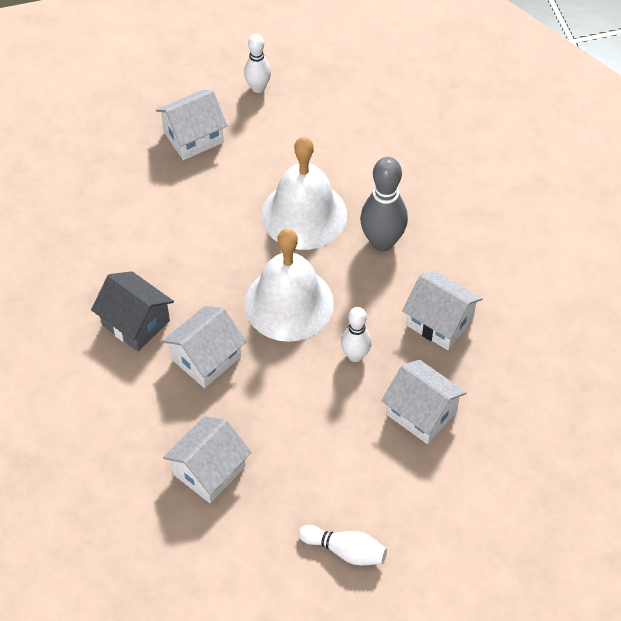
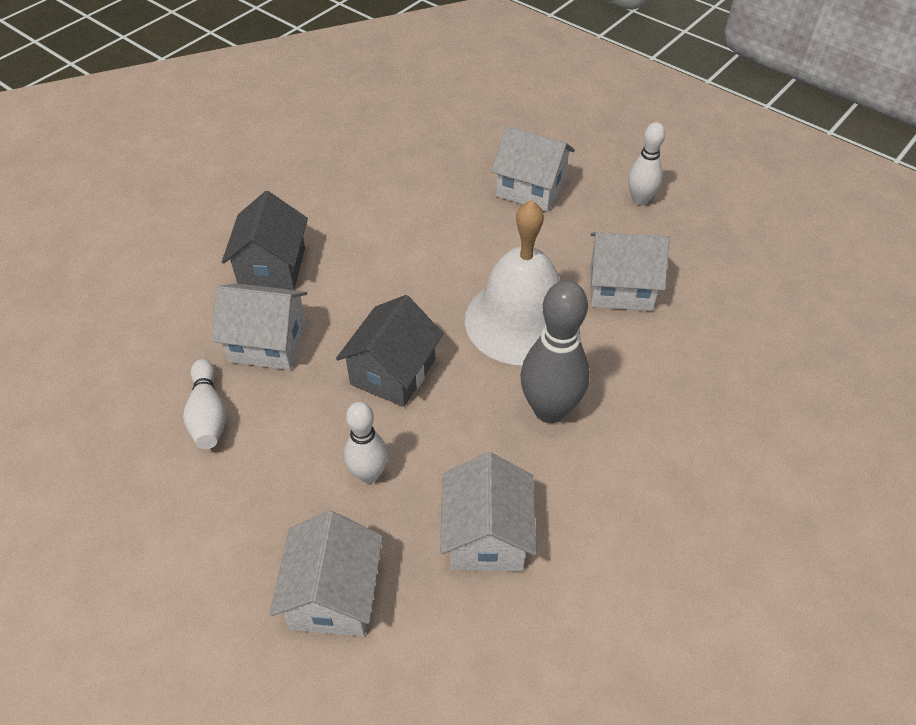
camera: 55 degrees right, 5 degrees down
(209, 470) = (122, 424): white house -> white house (620, 288)
(289, 303) = (393, 372): white bell -> grey house
(345, 550) = (73, 626): white bowling pin -> white bowling pin (208, 414)

